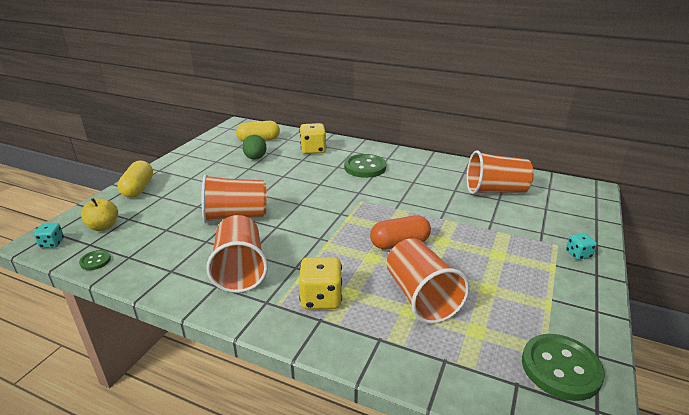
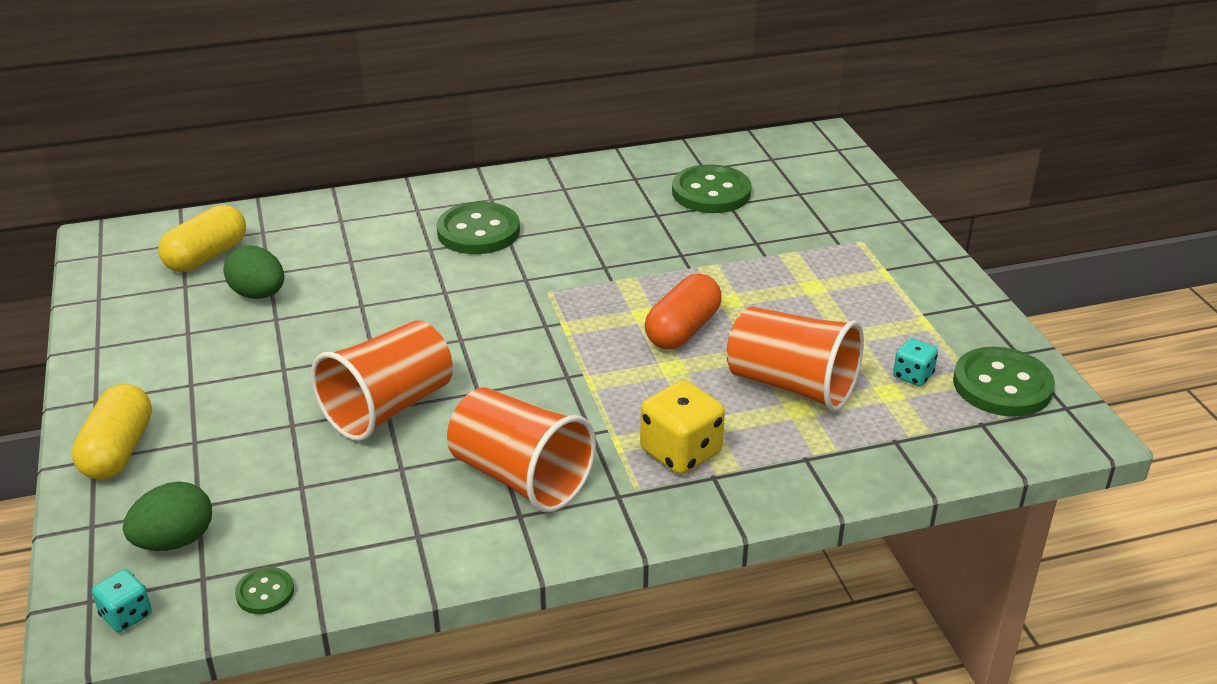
camera: 40 degrees left, 5 degrees up
(103, 226) = (175, 541): yellow apple -> green egg
(138, 188) = (118, 450): yellow capsule -> yellow capsule turned 45 degrees clockwise
(313, 150) = (343, 235): yellow dice -> none
(495, 191) = (711, 192): orange cup -> green button
(578, 254) = (895, 243): turquoise dice -> turquoise dice (913, 376)

